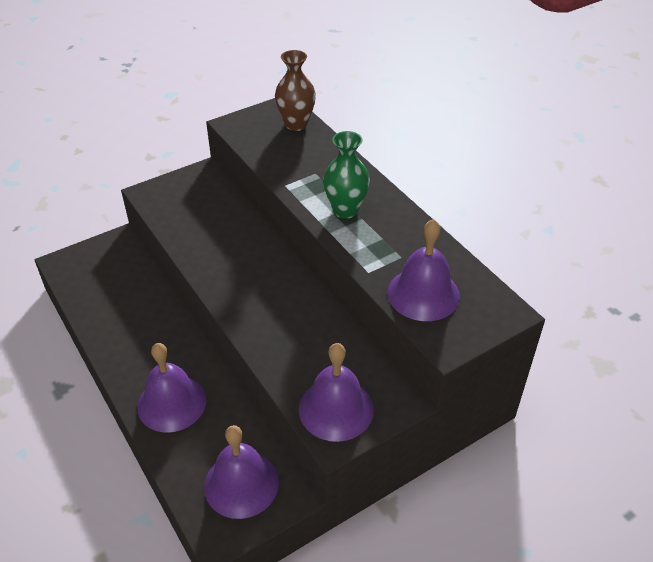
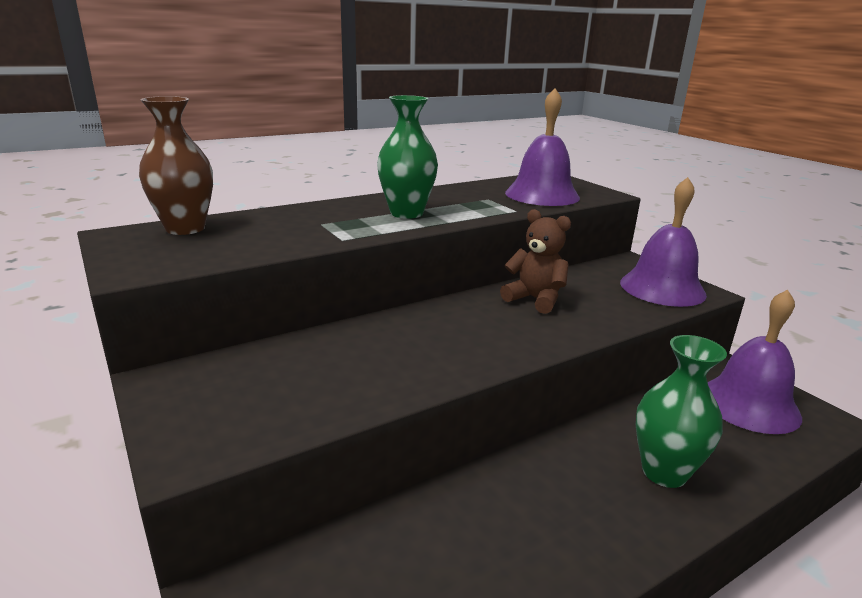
camera: 90 degrees left, 20 degrees down
(171, 403) = (664, 472): purple bell -> green vase
(304, 317) = (535, 299): none -> brown teddy bear

